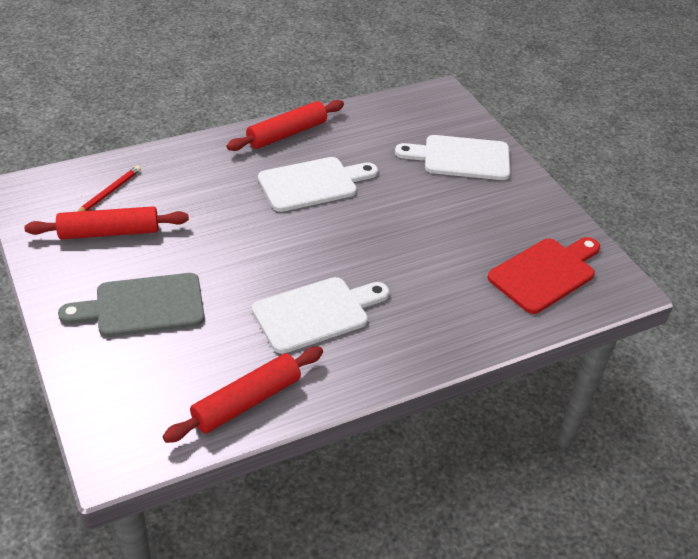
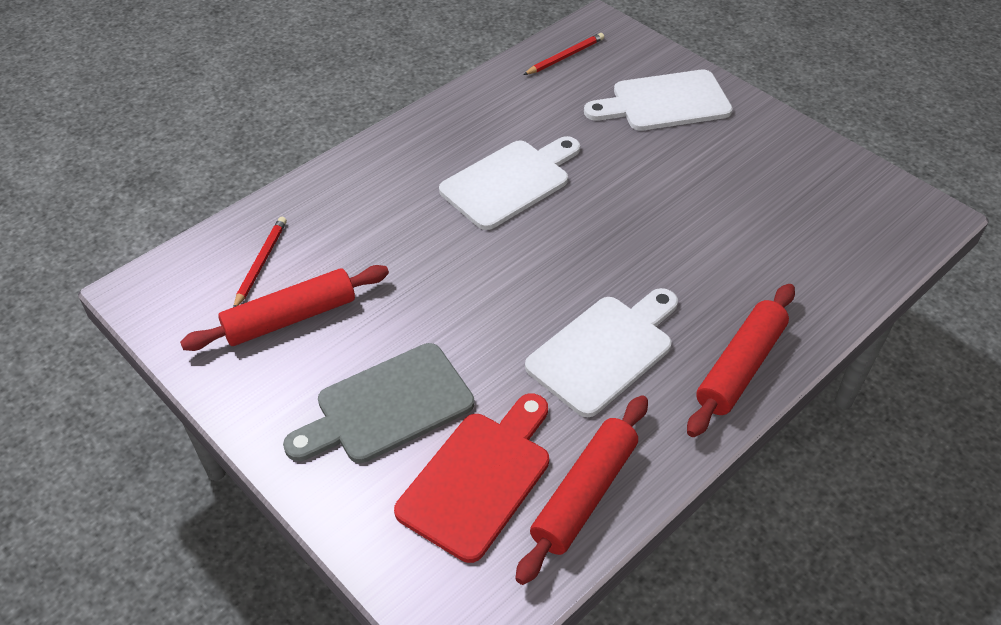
camera: 15 degrees left, 5 degrees up
(287, 134) = (443, 124): red rolling pin -> red rolling pin (740, 367)
(403, 109) = (565, 57): none -> red pencil
(545, 273) = (835, 222): red cutting board -> red cutting board (479, 478)

